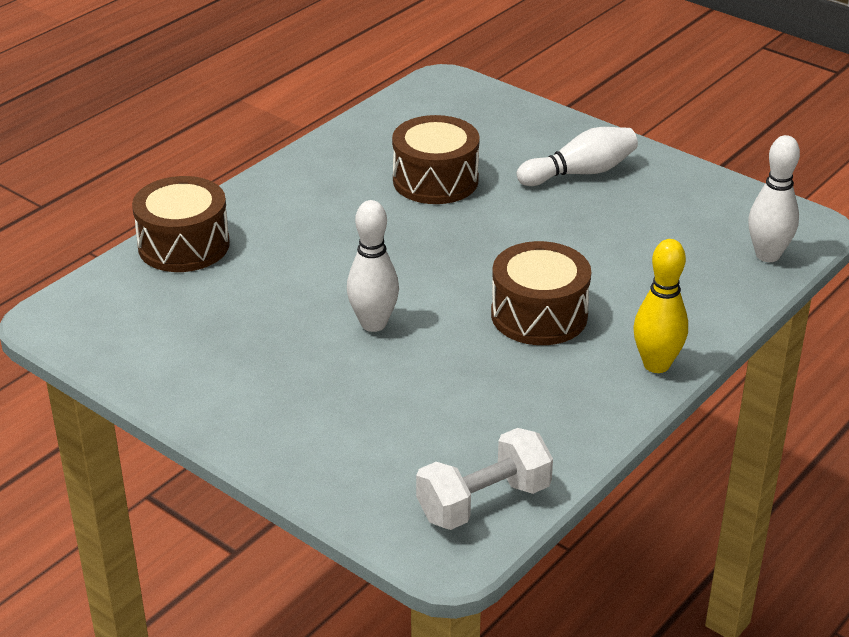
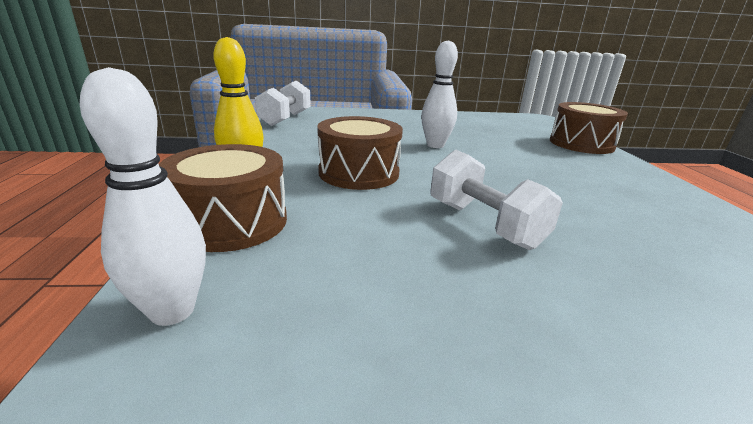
camera: 135 degrees right, 10 degrees down
(435, 180) = (610, 227): brown drum -> brown drum (231, 222)
(521, 221) = (484, 224): none -> white dumbbell
(580, 173) = (553, 314): white bowling pin -> none

